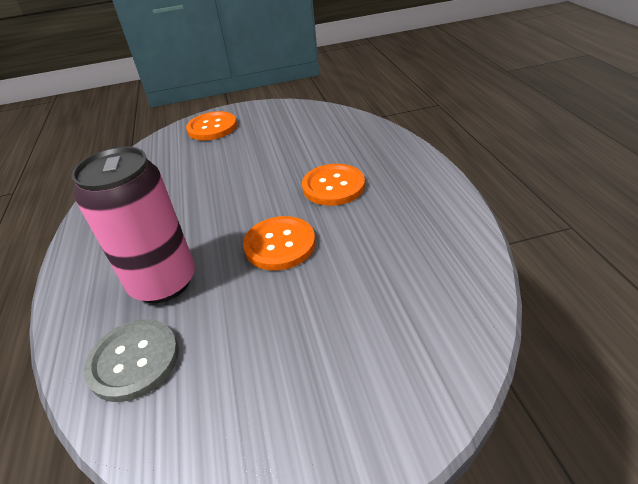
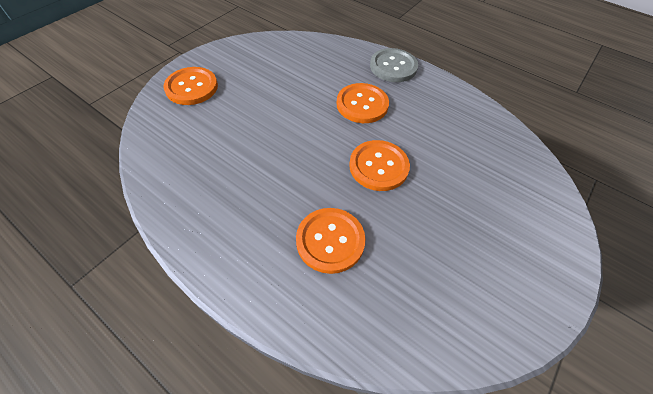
camera: 45 degrees left, 15 degrees up
(134, 360) = (385, 308): grey button -> grey button (393, 67)
(163, 282) = (330, 241): pink can -> orange button

